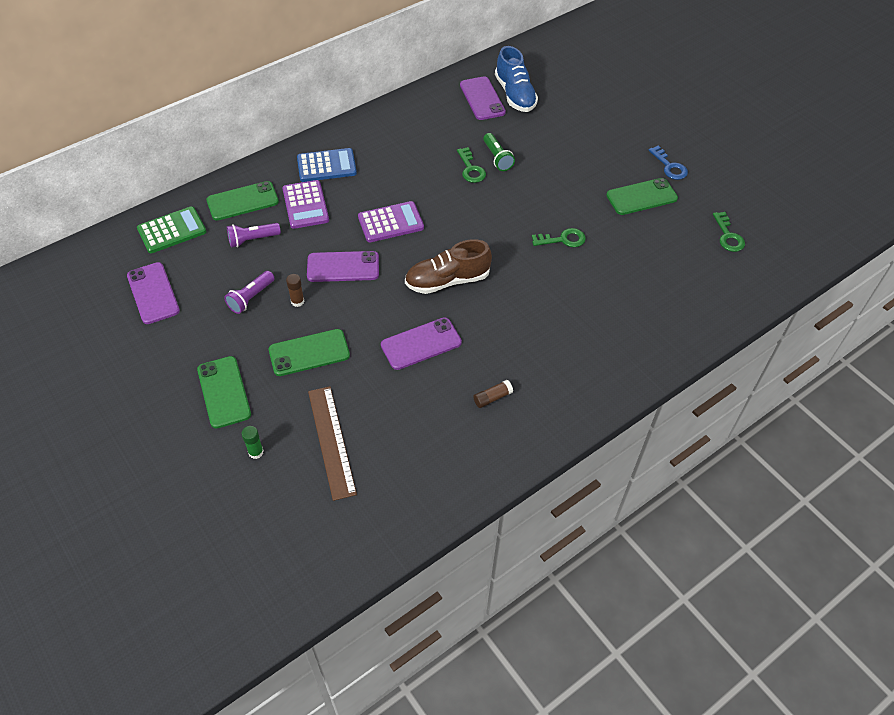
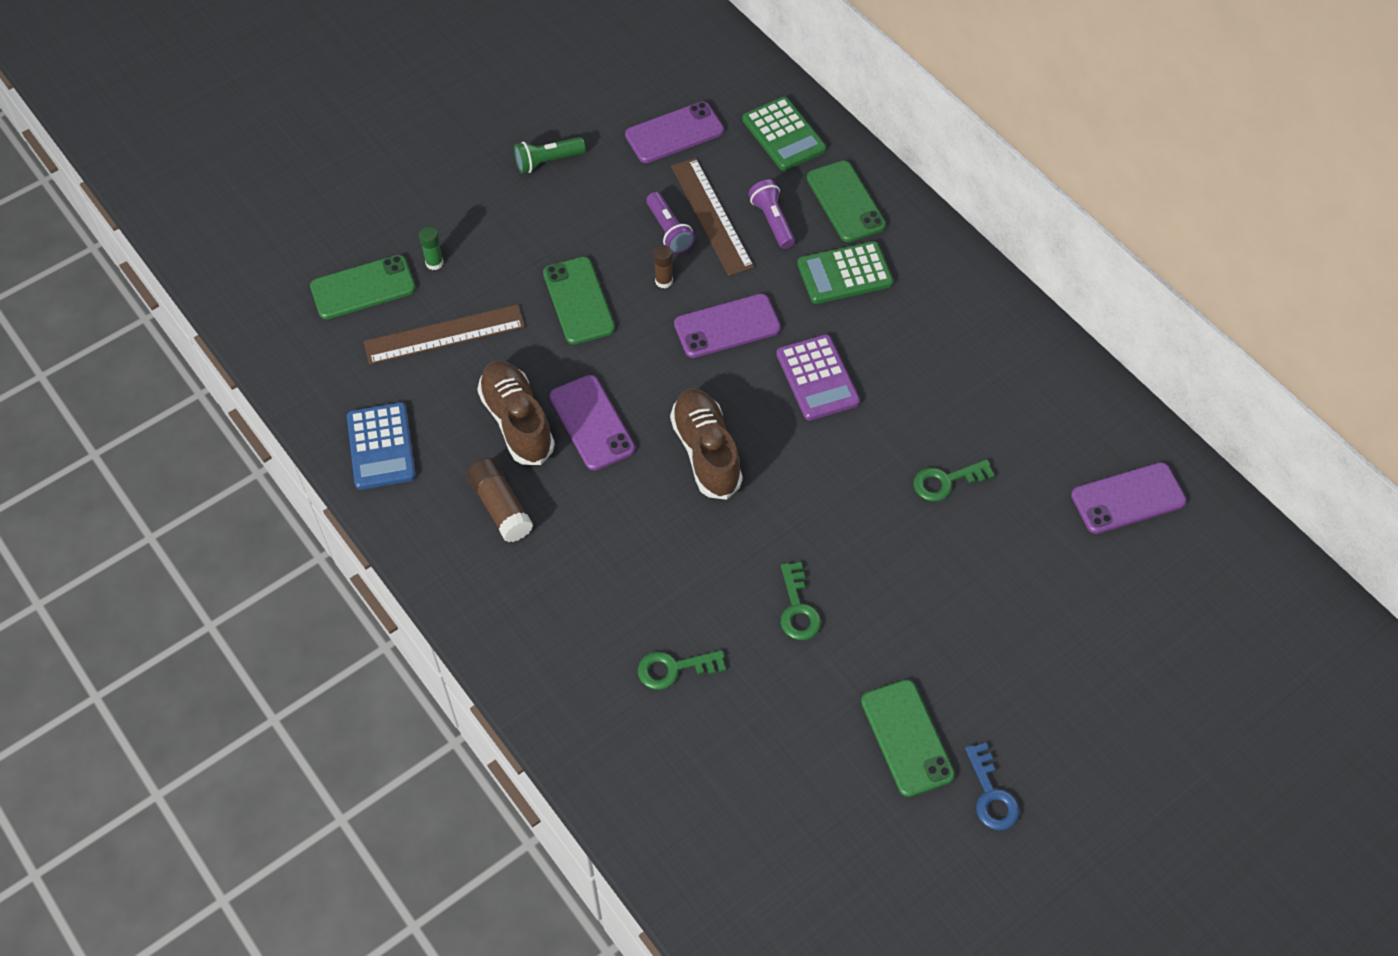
camera: 90 degrees right, 5 degrees up
(224, 392) = (521, 222): green phone -> green phone (363, 288)
(241, 273) = (711, 216): none -> brown ruler
(251, 298) = (669, 231): purple flashlight -> purple flashlight turned 150 degrees counterclockwise
(305, 205) = (844, 273): purple calculator -> green calculator
(326, 166) = (929, 292): blue calculator -> blue calculator (381, 447)
(343, 267) = (727, 326): purple phone -> purple phone turned 75 degrees clockwise
(418, 389) = (517, 421): none -> brown shoe
(492, 398) = (500, 507): brown glue stick -> brown glue stick, size x1.64
(497, 158) = (977, 519): green flashlight -> green flashlight (547, 161)
(515, 95) = (1149, 550): blue shoe -> none
(669, 166) = (991, 794): blue key -> blue key turned 75 degrees counterclockwise
(728, 236) = (823, 871): green key -> green key (674, 669)

